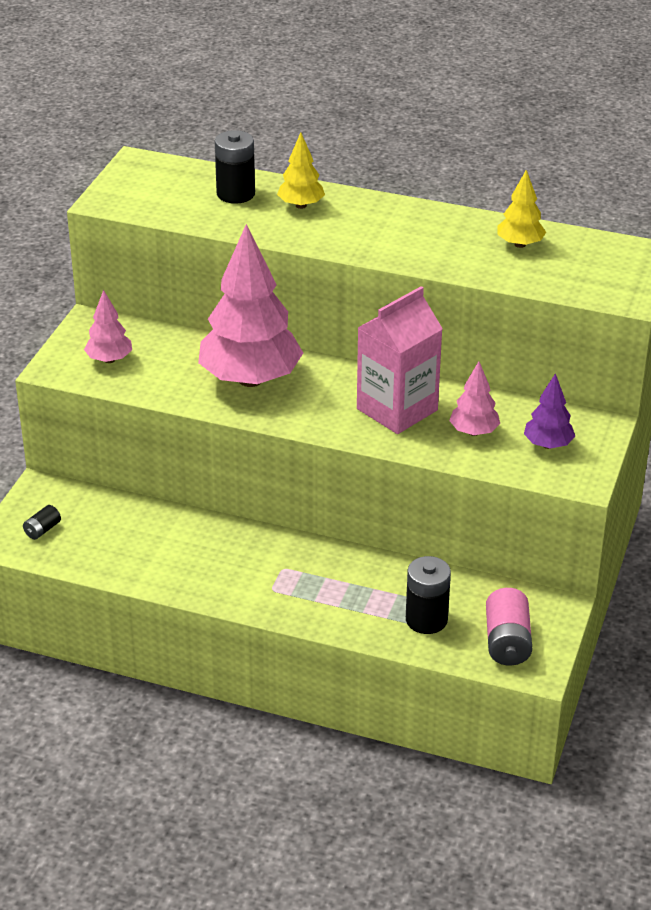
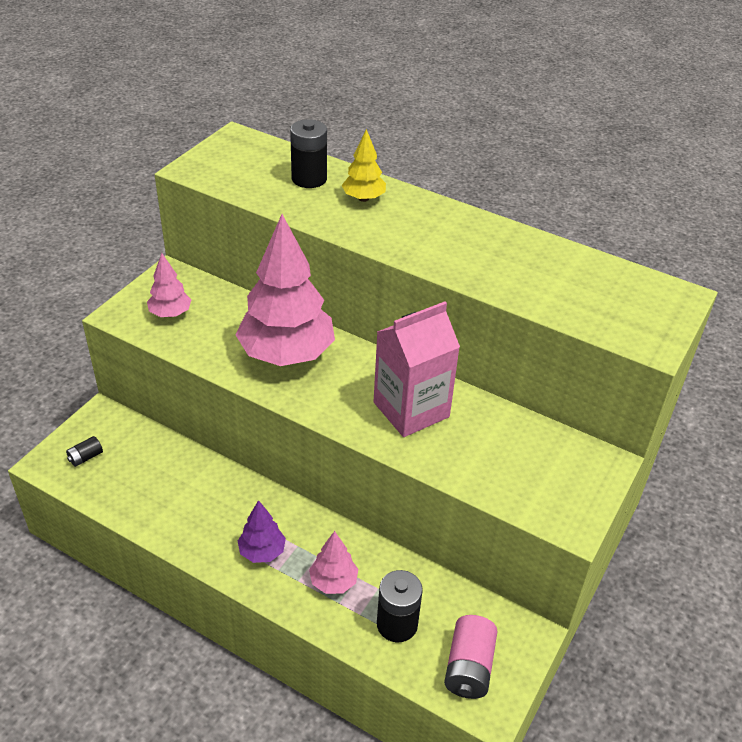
camera: 10 degrees right, 5 degrees up
(474, 432) = (477, 448): pink tree -> pink tree (333, 582)
(520, 244) = (558, 269): yellow tree -> none
(548, 445) = (547, 475): purple tree -> purple tree (262, 551)

